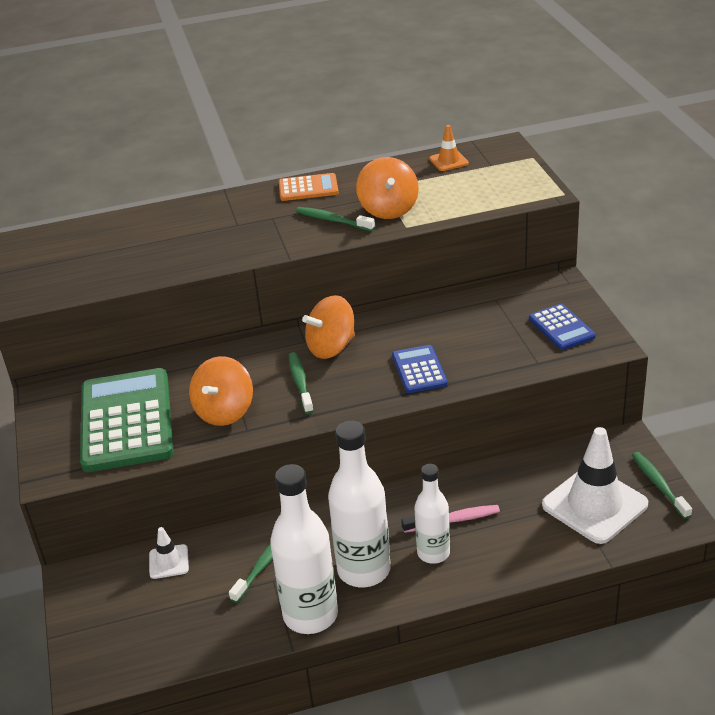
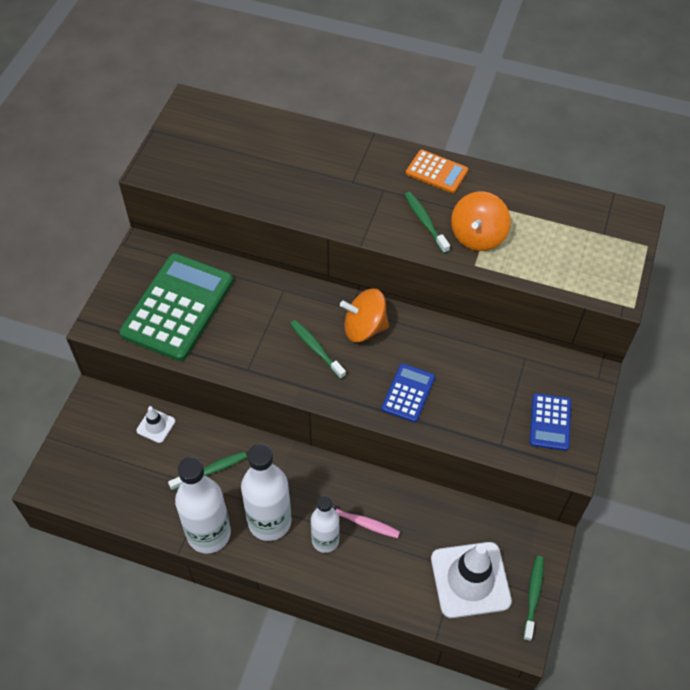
camera: 30 degrees right, 20 degrees up
(224, 411) = (245, 342): orange spinning top -> none
(300, 382) = (316, 348): green toothbrush -> green toothbrush turned 60 degrees counterclockwise
(448, 161) = (573, 207): orange traffic cone -> none

